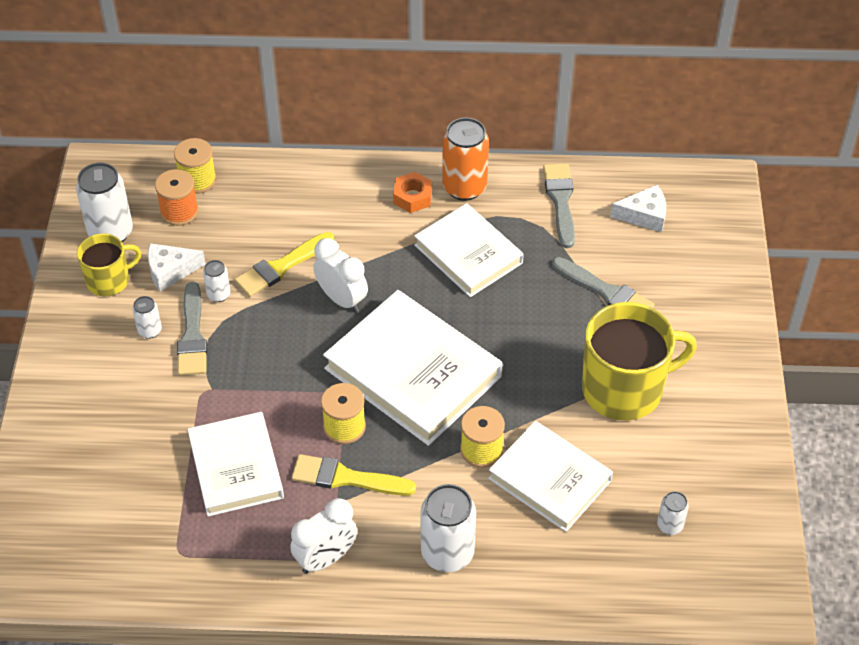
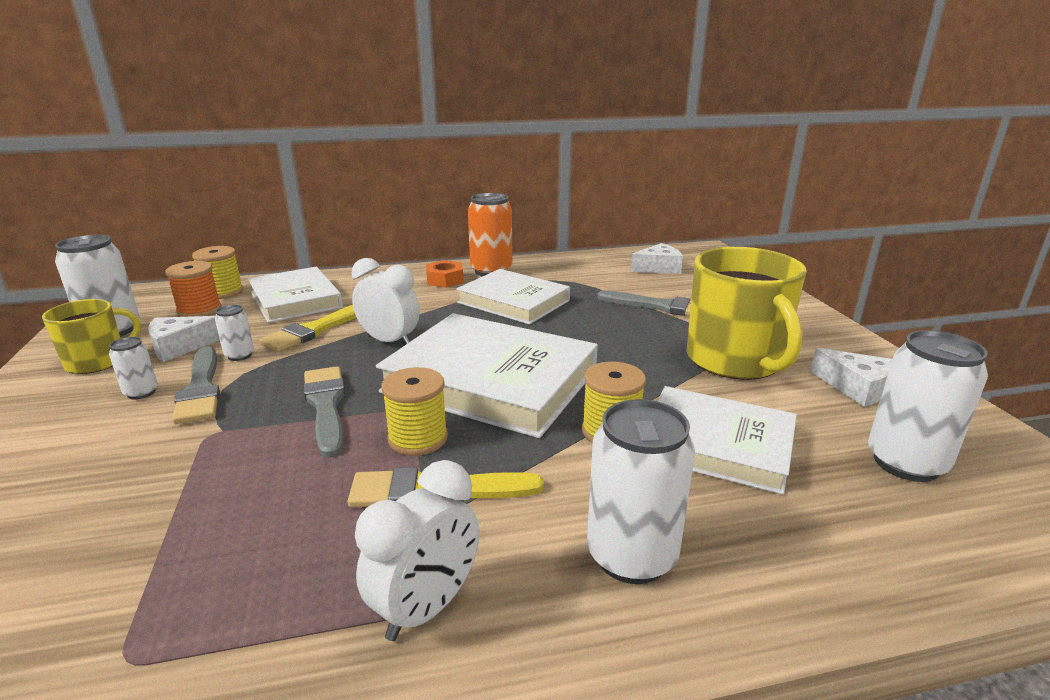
camera: 15 degrees left, 25 degrees down
(236, 467) = (254, 508): white book -> white book (295, 299)
(560, 201) = (581, 269): grey brush -> grey brush (326, 406)
(624, 389) = (735, 360): yellow mug -> yellow mug turned 105 degrees clockwise
(670, 525) = (906, 463): white can -> white can, size x1.98
(700, 444) = (856, 387): none -> white cheese

